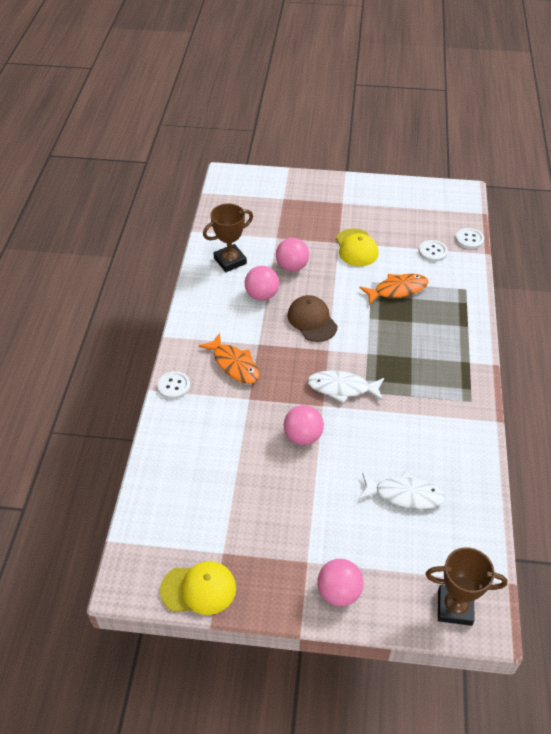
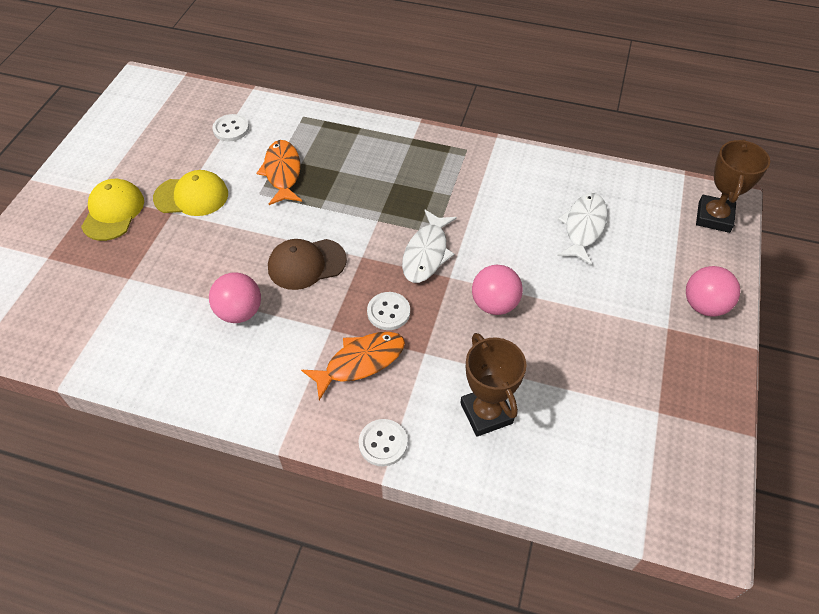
camera: 80 degrees left, 5 degrees up
(198, 589) = (709, 444): yellow cap -> yellow cap (113, 212)
(230, 261) = (152, 342): brown trophy -> brown trophy (486, 413)
(292, 267) = (197, 269): pink ball -> none
(469, 239) = (224, 95): white button -> white button (388, 312)

